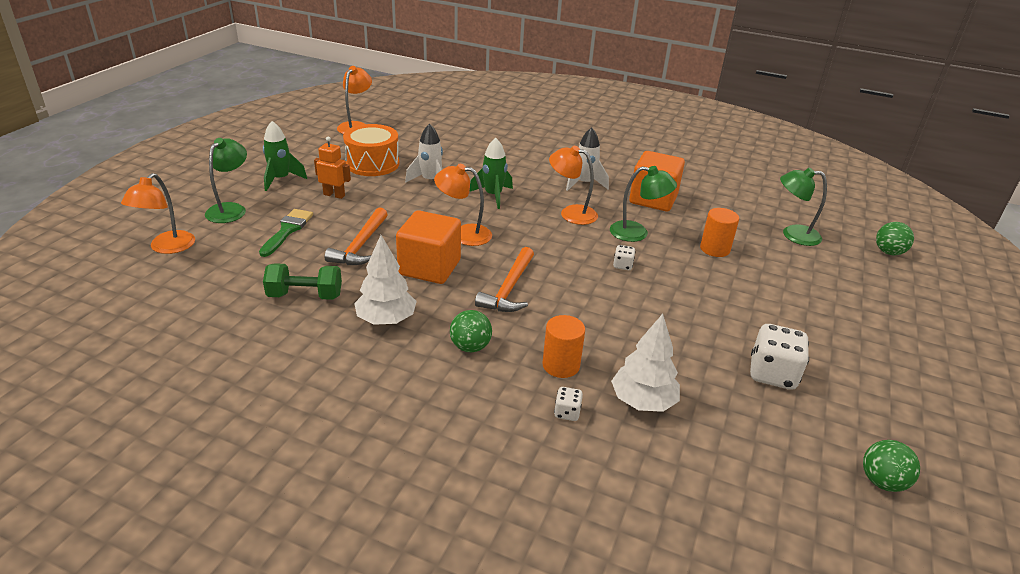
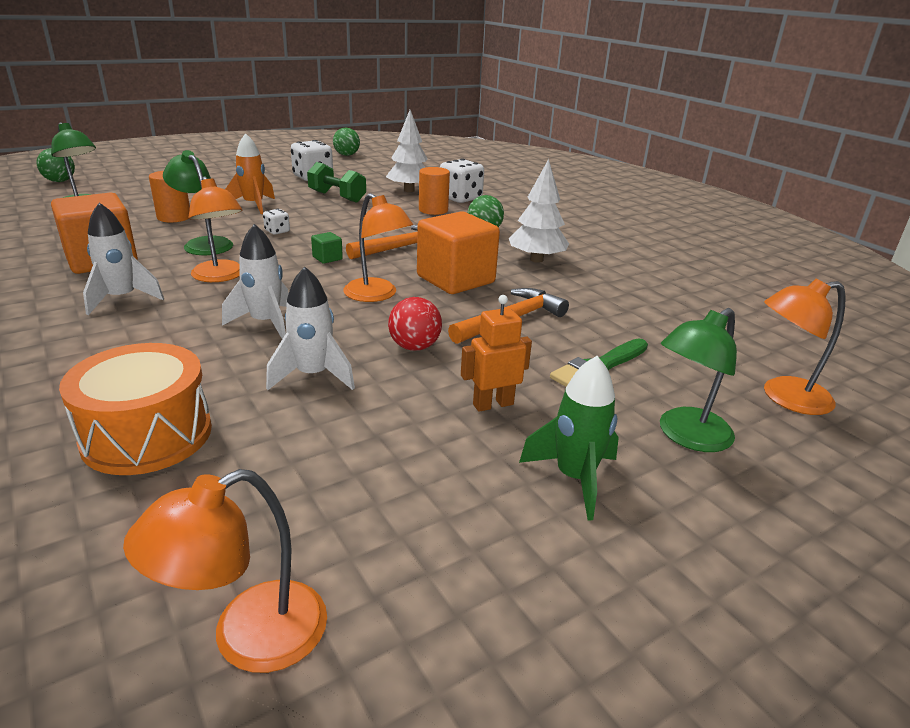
camera: 145 degrees left, 5 degrees down
(167, 247) = (784, 397): orange lamp -> orange lamp turned 150 degrees counterclockwise
(305, 296) = (604, 295): green dumbbell -> green dumbbell (337, 197)
(334, 195) = (493, 404): orange robot -> orange robot turned 105 degrees clockwise
(372, 164) = (362, 453): orange drum -> orange drum (147, 435)
(400, 209) = (414, 347): none -> red ball
(493, 196) = (266, 323): green rocket -> white rocket
(541, 252) = (327, 258): none -> green cube
(567, 413) = (460, 198): white dice -> white dice, size x2.04
(705, 290) = (254, 205): none -> orange rocket

